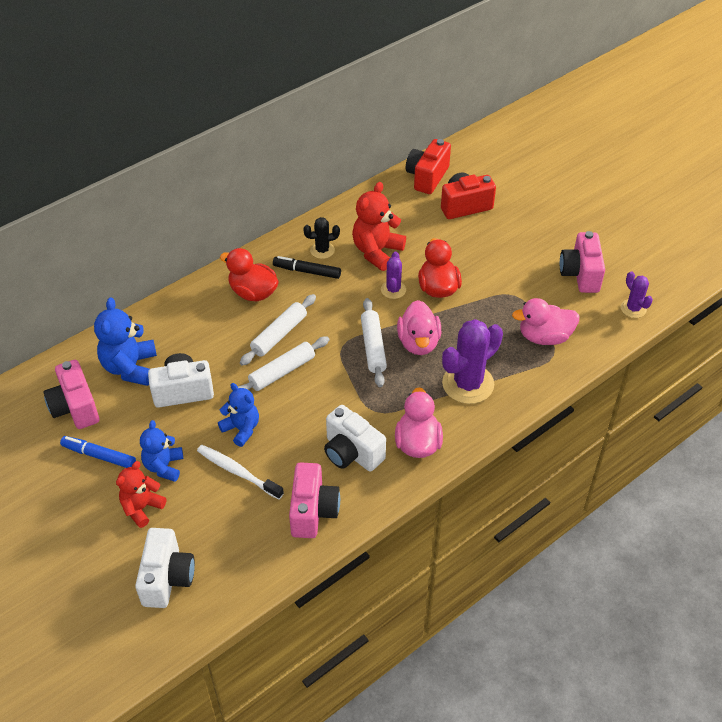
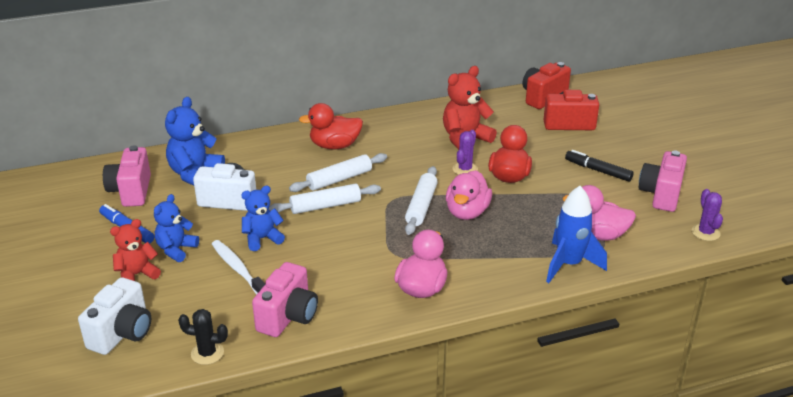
camera: 20 degrees right, 15 degrees down
(241, 429) = (262, 239): blue teddy bear -> blue teddy bear turned 90 degrees counterclockwise
(253, 292) = (334, 146): red duck -> red duck turned 60 degrees counterclockwise
(307, 271) = (392, 141): black marker -> black marker (598, 170)
(322, 250) = (415, 129): black cactus -> black cactus (207, 353)
(352, 453) = (353, 280): white camera -> none
(468, 384) = (498, 254): purple cactus -> none
(533, 378) = (569, 264): none -> blue rocket

